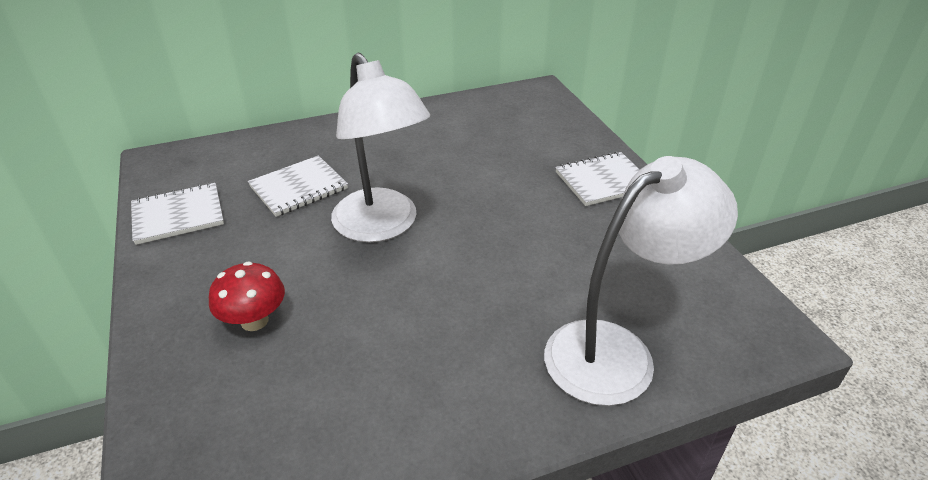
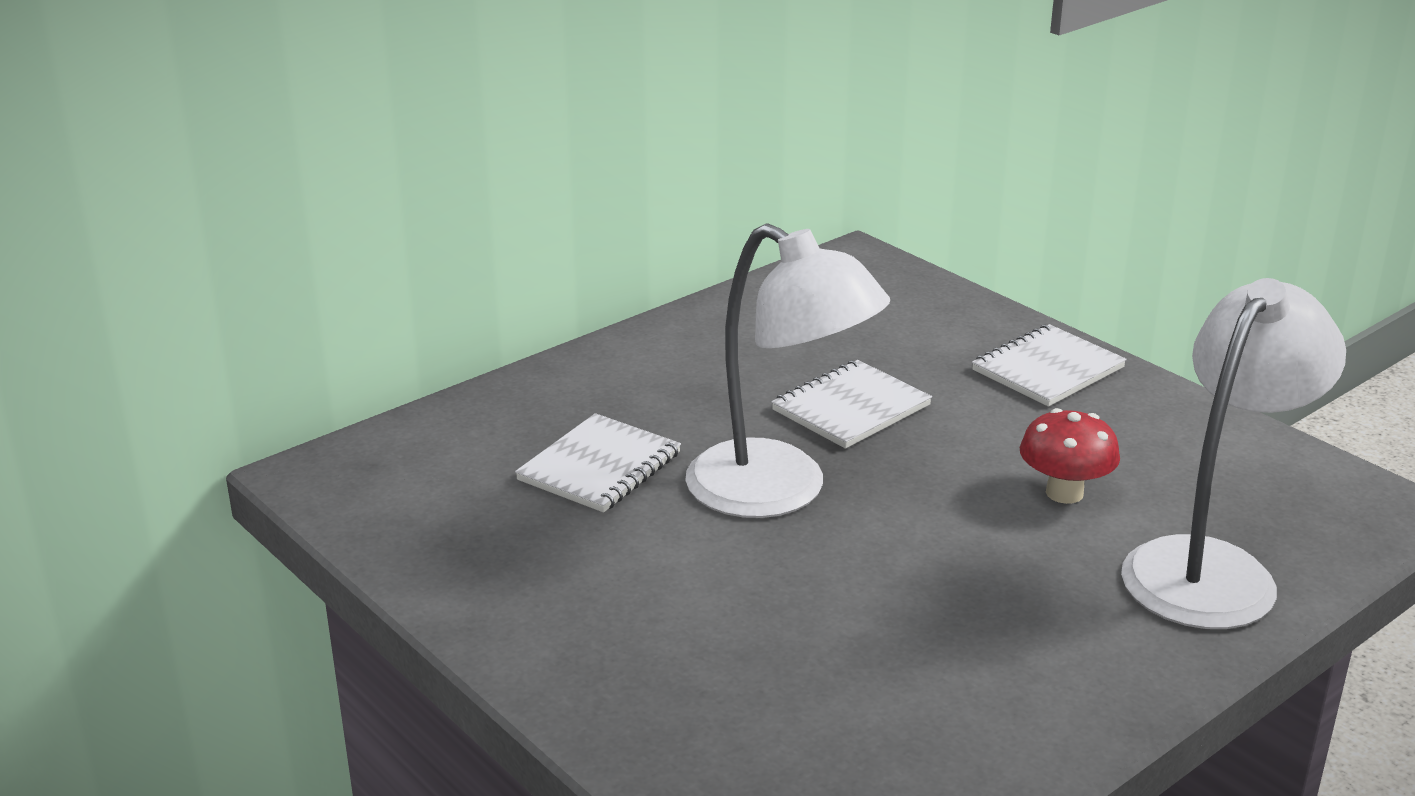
camera: 20 degrees left, 10 degrees down
(178, 215) = (438, 544): white notebook -> white notebook (851, 408)
(254, 321) = (702, 647): red mushroom -> red mushroom (1064, 493)

